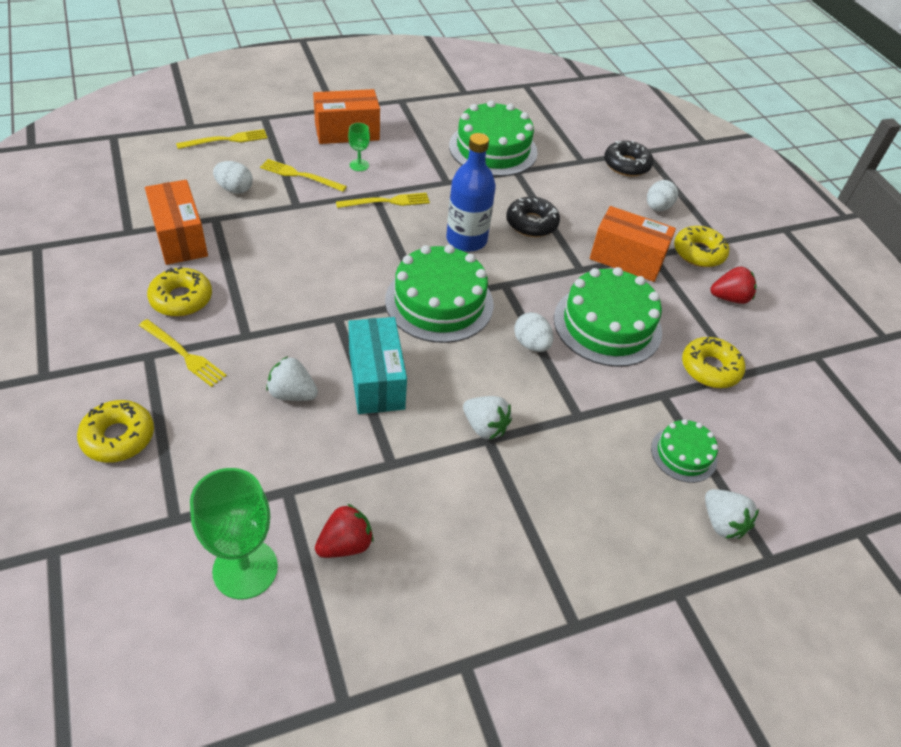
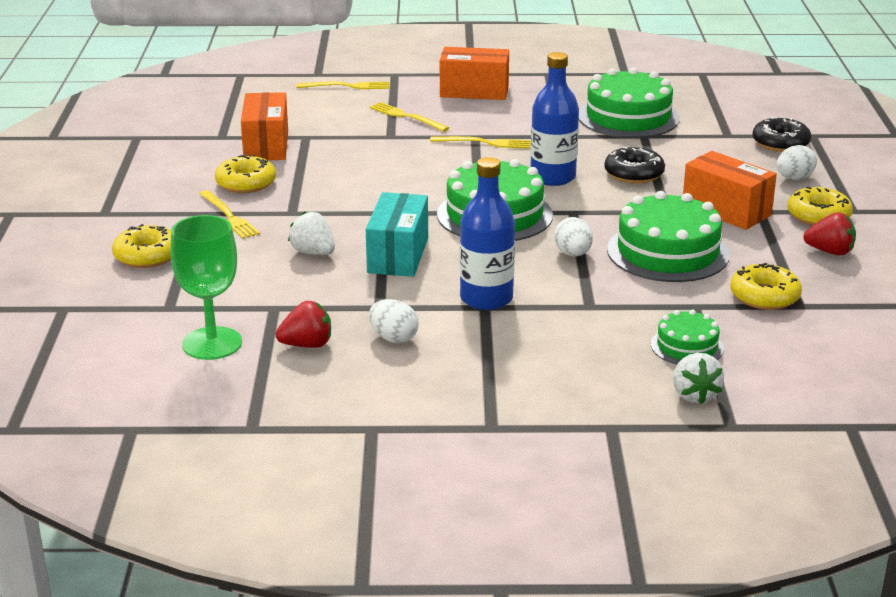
camera: 25 degrees right, 20 degrees down
(235, 189) = (336, 119): white egg -> white egg (393, 338)
(359, 165) = (472, 115): green goblet -> none
(485, 427) = (486, 298): white strawberry -> blue bottle

